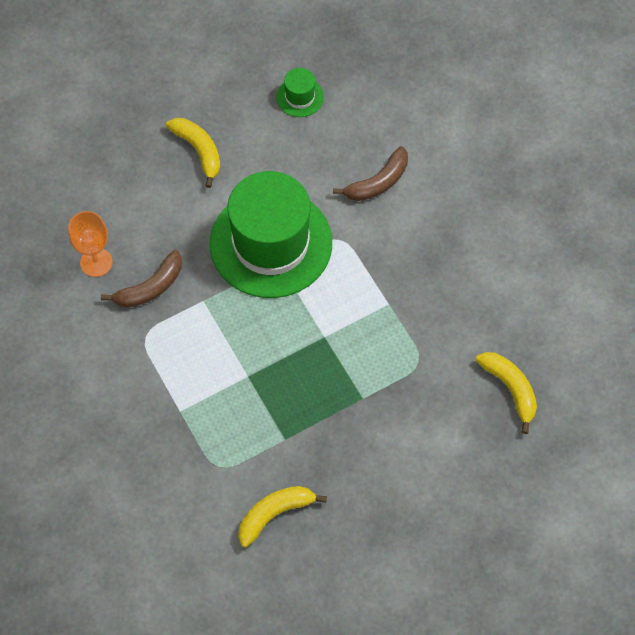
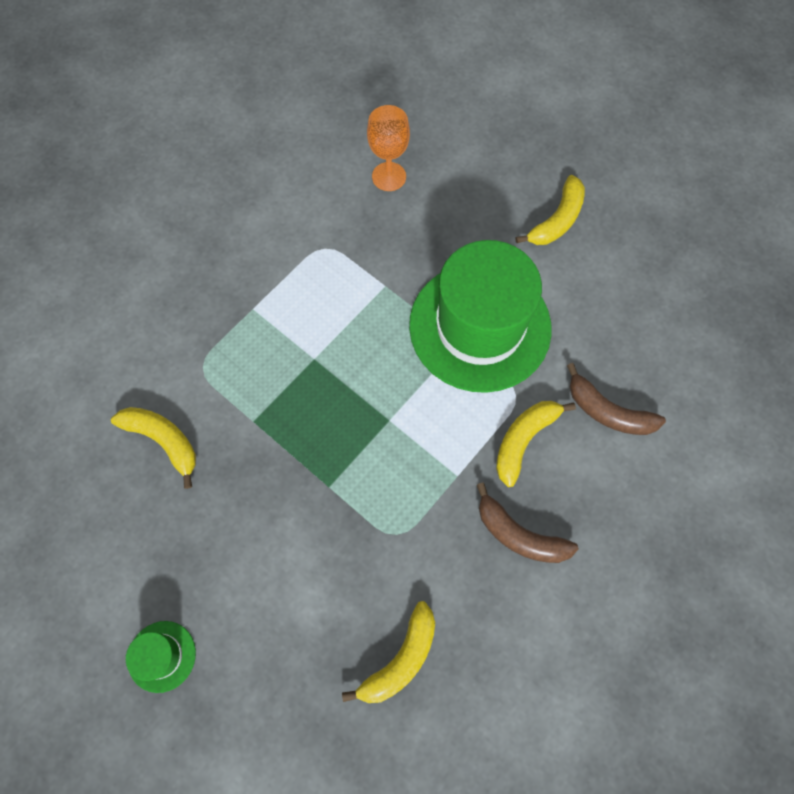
camera: 70 degrees right, 5 degrees up
(150, 287) = (380, 233): brown banana -> brown banana (519, 534)
(300, 97) = (674, 293): green hat -> green hat (162, 656)
(378, 247) = (524, 440): none -> yellow banana

